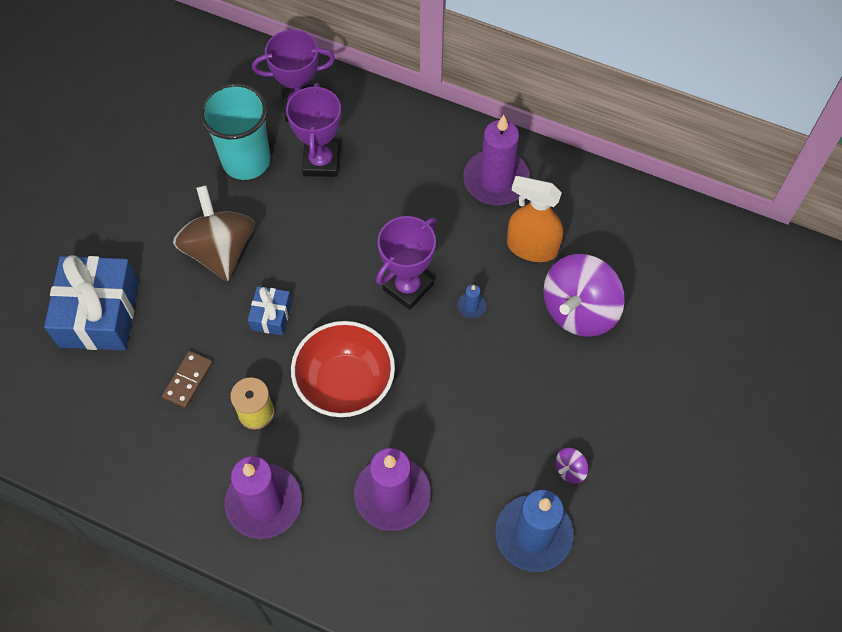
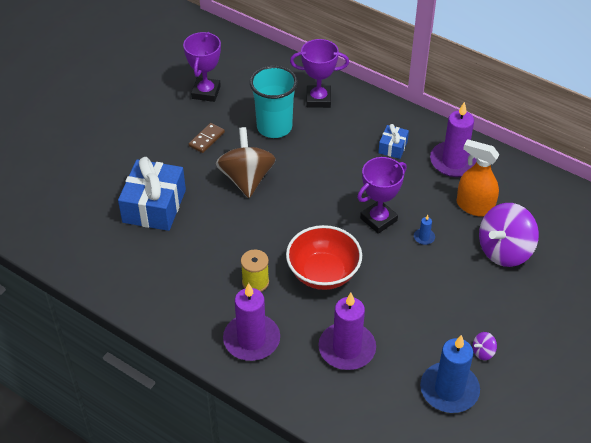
camera: 10 degrees right, 15 degrees down
(188, 380) = (210, 255): brown domino -> brown domino (206, 139)
(271, 315) = (276, 223): blue gift -> blue gift (393, 147)
(321, 162) = (328, 134): purple trophy -> purple trophy (206, 92)

